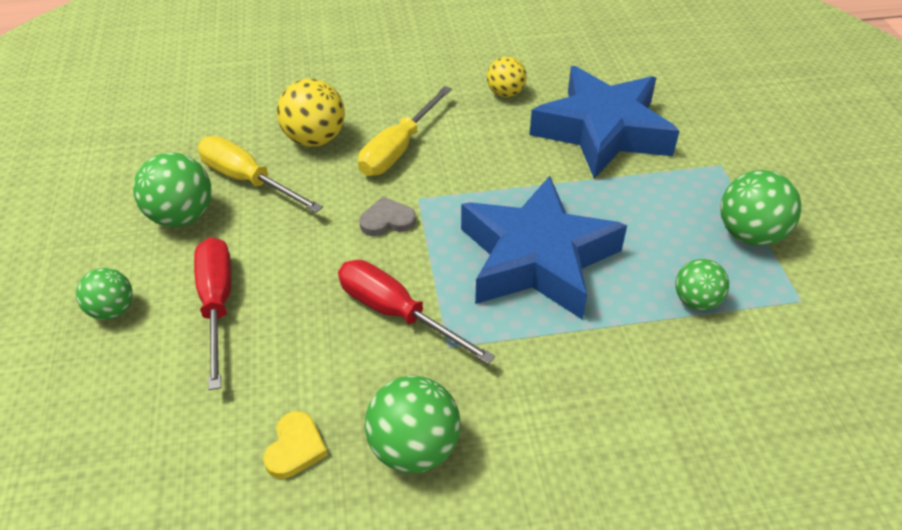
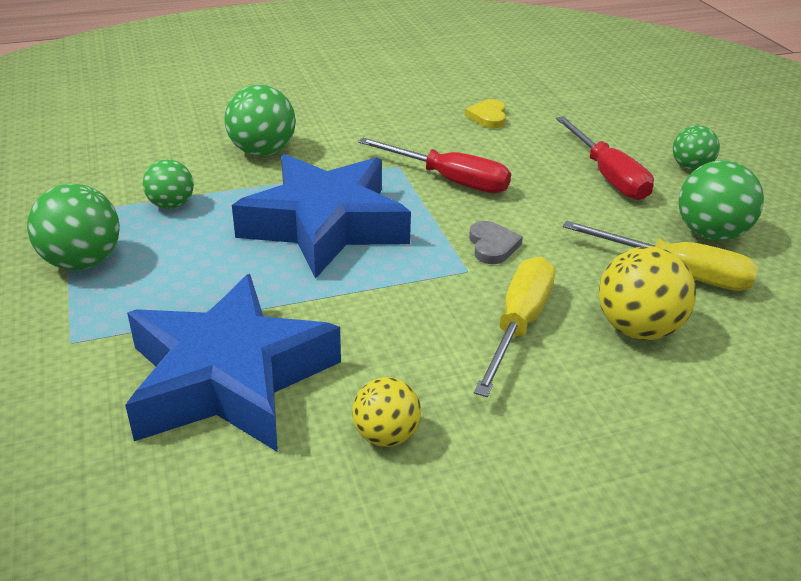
camera: 170 degrees right, 10 degrees down
(387, 220) = (492, 246): grey heart -> grey heart turned 75 degrees counterclockwise
(414, 448) = (408, 121): green ball -> green ball (262, 152)

